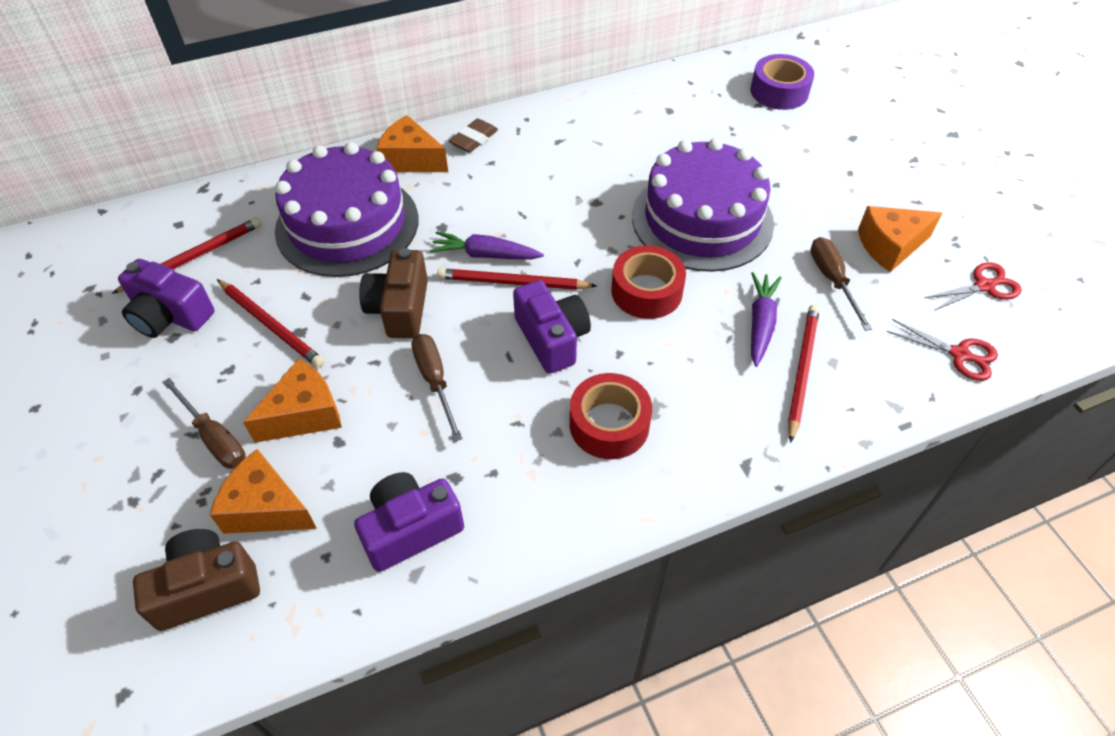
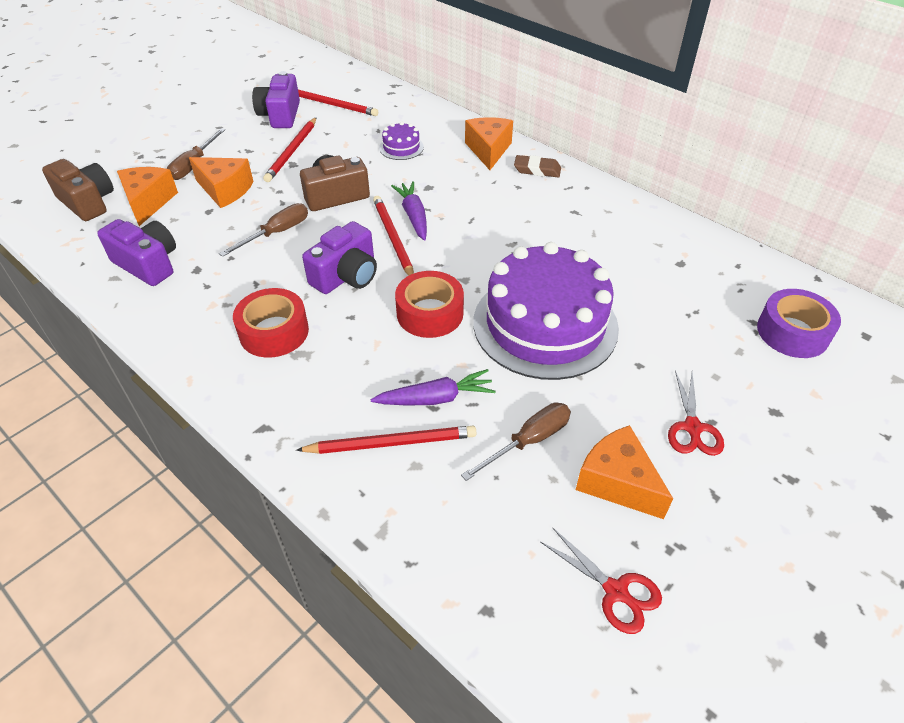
camera: 65 degrees right, 5 degrees down
(347, 224) = (401, 147): purple cake -> purple cake, size x0.40
(960, 355) = (486, 581): red scissors -> red scissors (692, 428)

